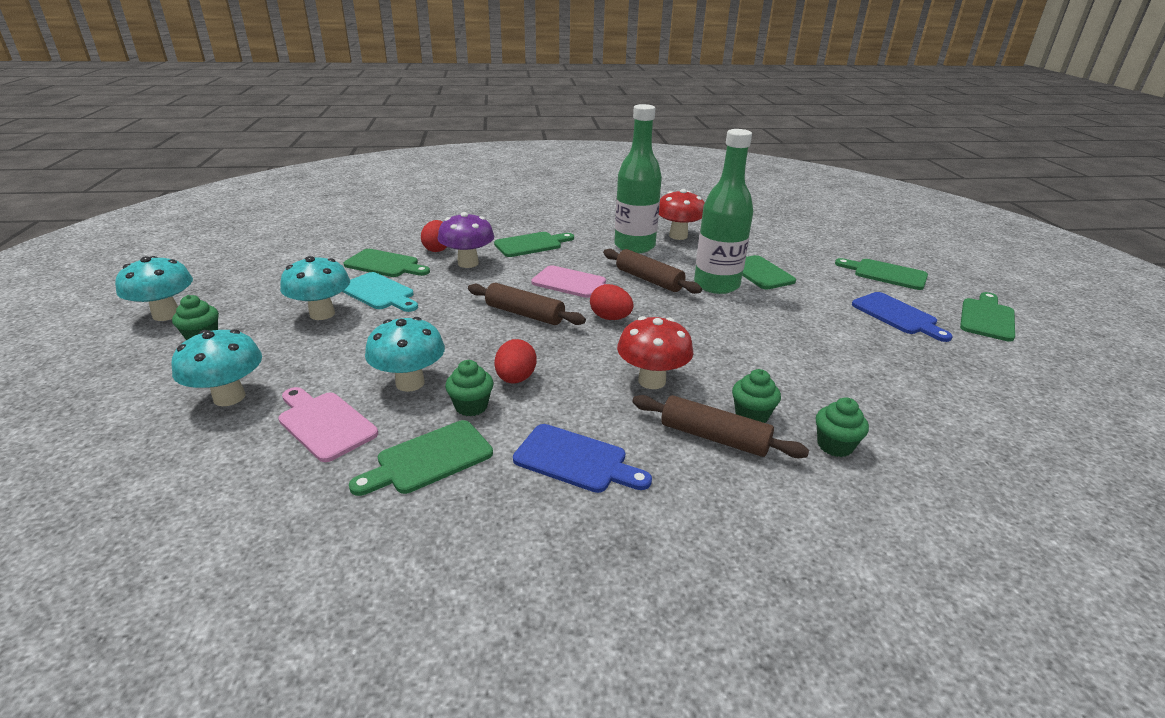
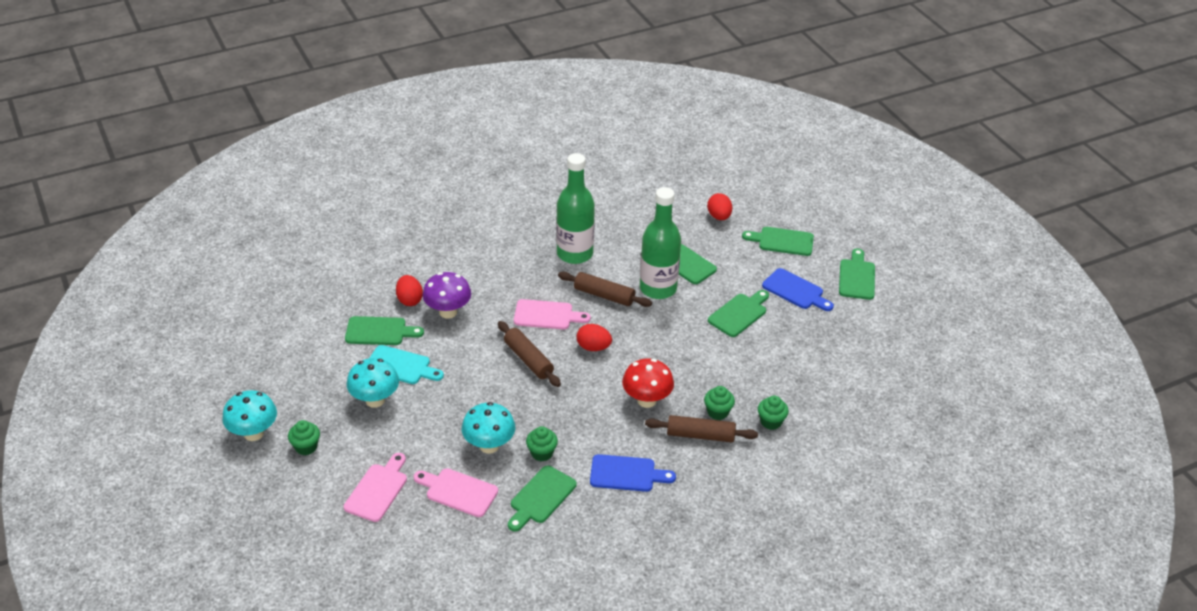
camera: 20 degrees left, 10 degrees up
(229, 397) = (378, 490): turquoise mushroom -> pink cutting board
(515, 379) = (557, 423): red egg -> red egg (719, 216)
(524, 314) = (528, 360): brown rolling pin -> brown rolling pin turned 45 degrees clockwise
(531, 244) = (486, 273): green cutting board -> green cutting board (739, 314)
(678, 236) = (605, 229): red mushroom -> none

